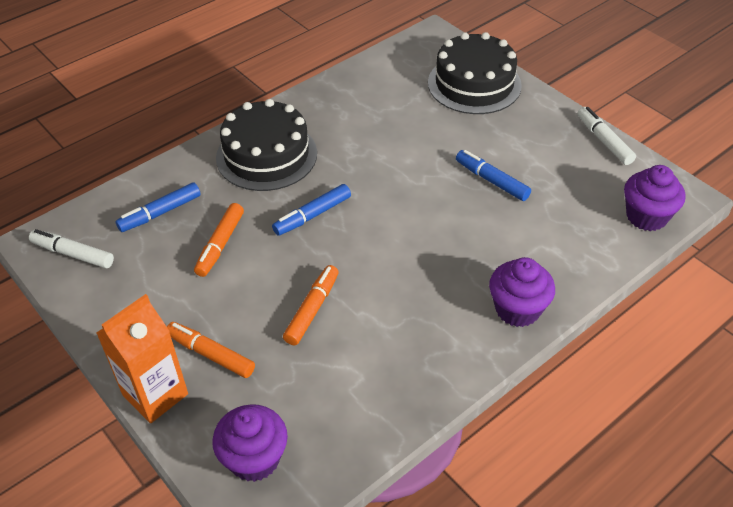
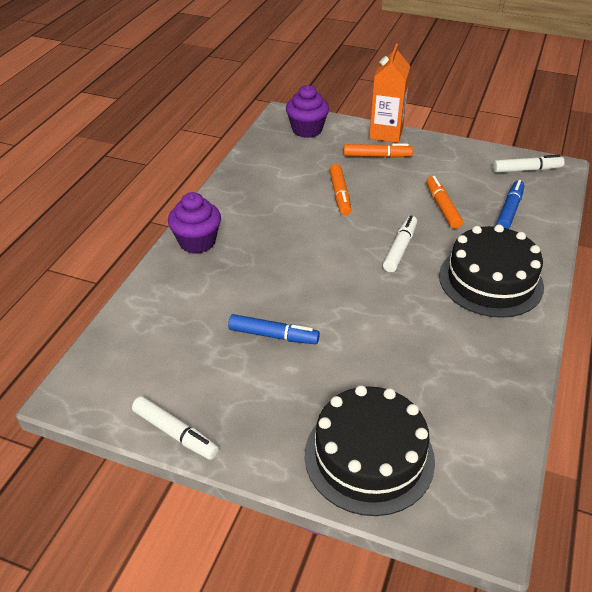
camera: 150 degrees right, 5 degrees down
(312, 215) = (400, 248): blue marker -> white marker
(646, 216) = (108, 356): purple cupcake -> none

